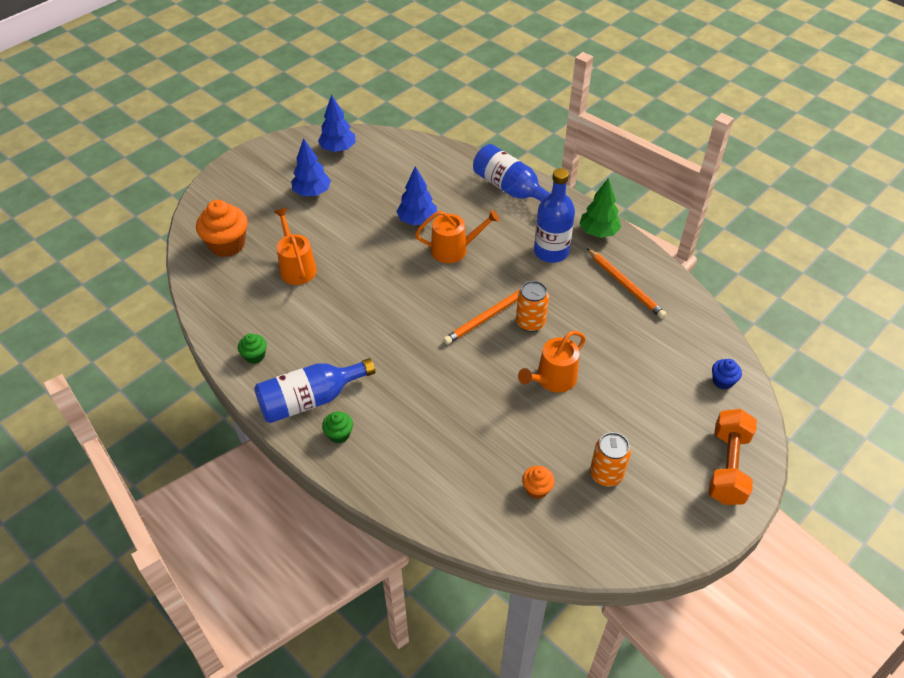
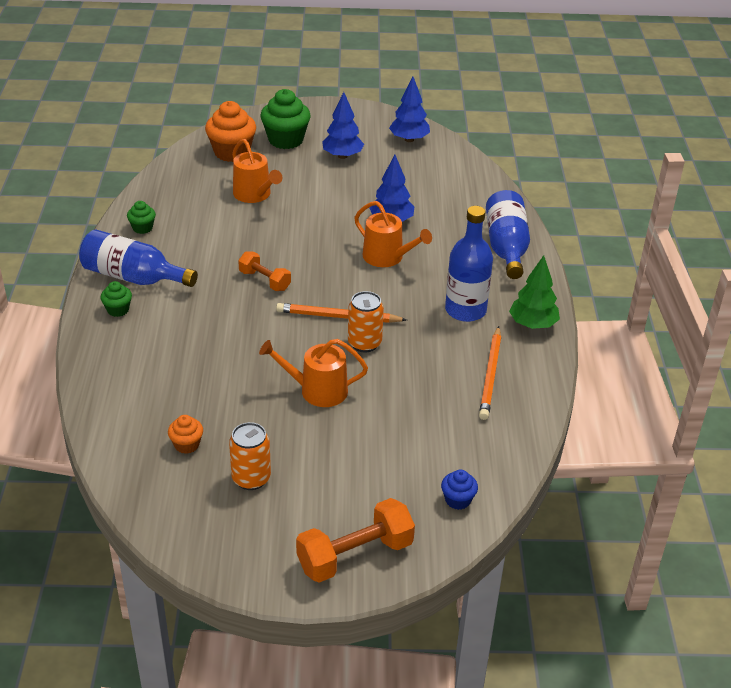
camera: 45 degrees right, 10 degrees down
(252, 207) = (286, 140): none -> green cupcake
(296, 267) = (254, 195): orange watering can -> orange watering can turned 120 degrees clockwise
(404, 328) = (265, 280): none -> orange dumbbell

